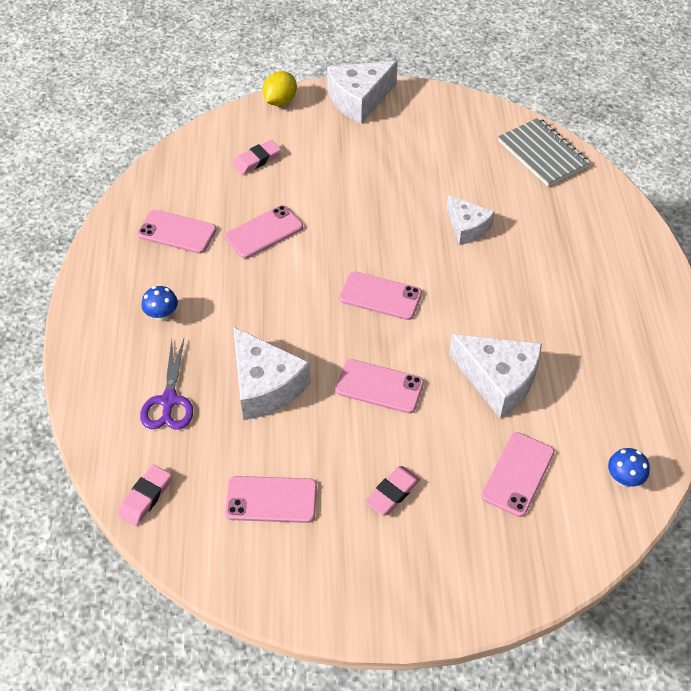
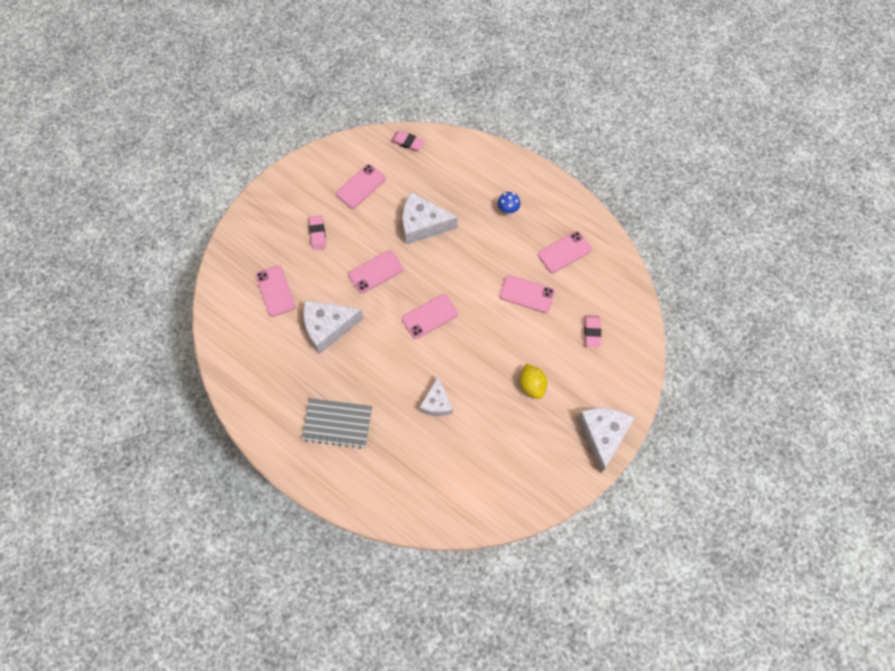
camera: 130 degrees right, 15 degrees up
(145, 497) = (407, 142): pink eraser -> pink eraser turned 45 degrees counterclockwise
(169, 401) = (451, 181): purple scissors -> none
(264, 232) = (527, 294): pink phone -> pink phone turned 75 degrees counterclockwise
(280, 101) = (639, 385): yellow lemon -> yellow lemon (532, 385)
(467, 227) = (437, 403): white cheese -> white cheese turned 90 degrees counterclockwise
(542, 154) = (456, 506): grey notebook -> grey notebook (337, 423)
(623, 479) = (228, 333): blue mushroom -> none

